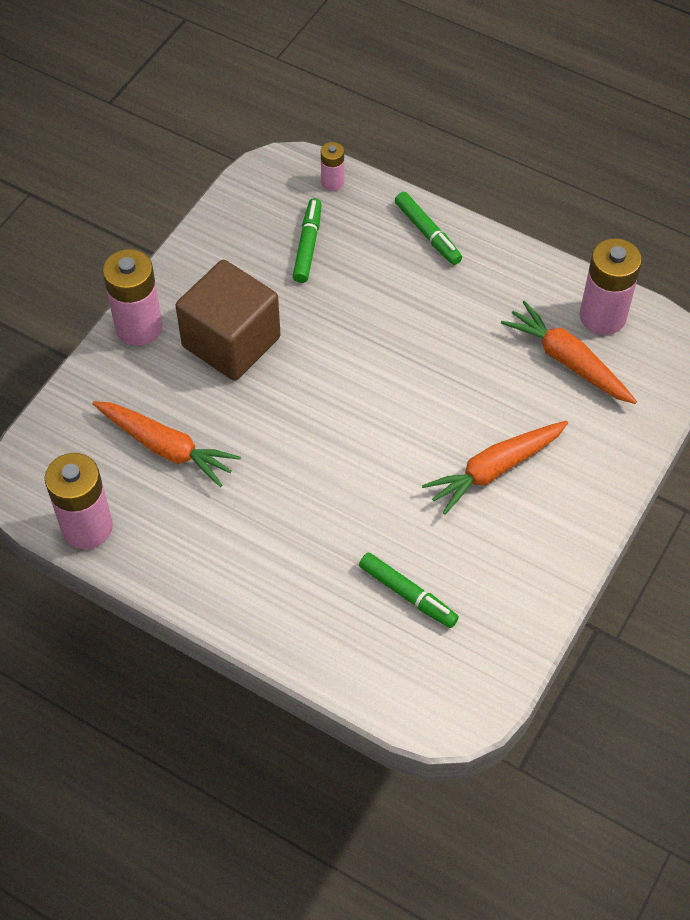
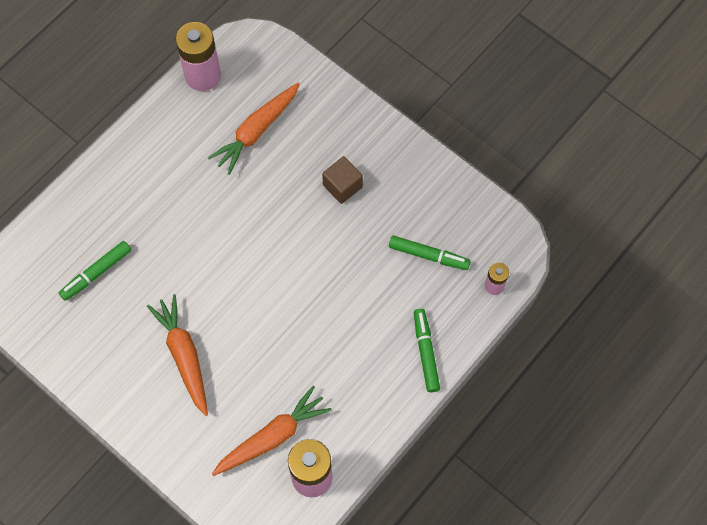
camera: 100 degrees right, 10 degrees up
(139, 327) = (369, 124): pink battery -> none
(231, 342) = (342, 186): brown cube -> brown cube, size x0.51
(427, 233) = (425, 352): green marker -> green marker turned 105 degrees clockwise

